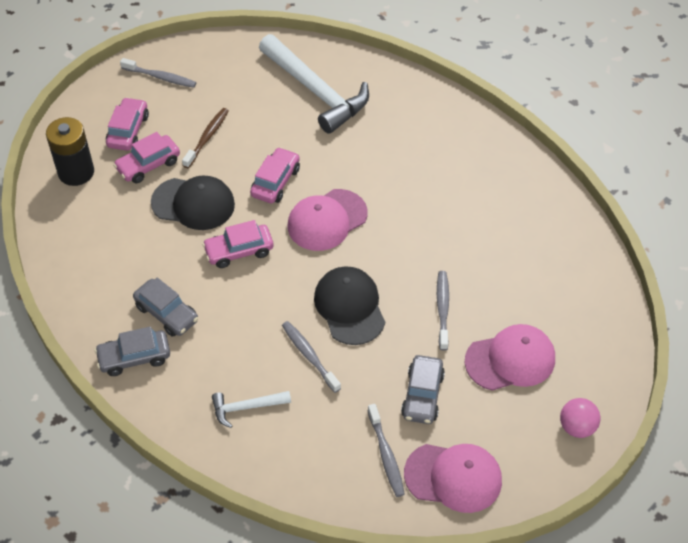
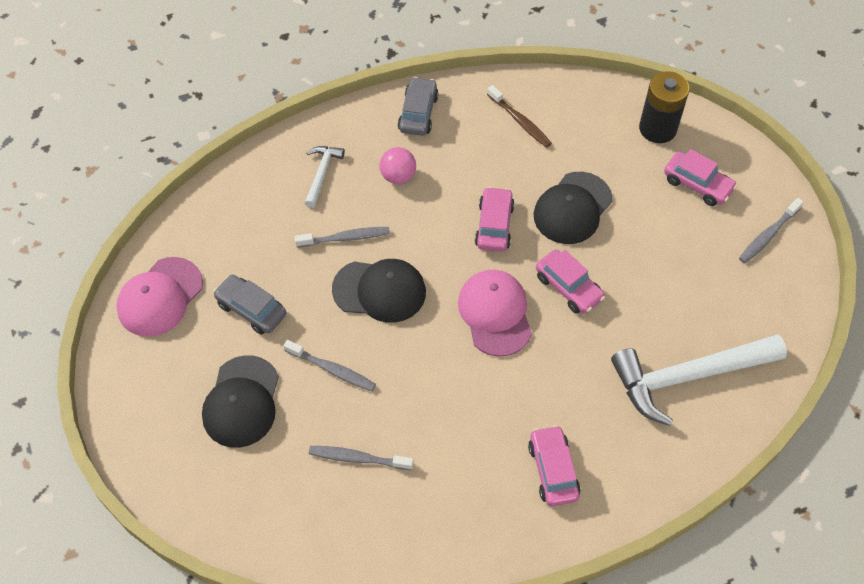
camera: 115 degrees right, 5 degrees up
(148, 165) = (641, 187): pink car -> pink car (553, 470)
(167, 313) = (452, 149): grey car -> none
(207, 137) = (658, 248): brown toothbrush -> brown toothbrush (520, 121)
(386, 455) = (213, 256): grey toothbrush -> grey toothbrush (358, 458)
(510, 360) = (241, 402): pink cap -> black cap
(577, 427) = (139, 422): pink ball -> pink ball (398, 176)

